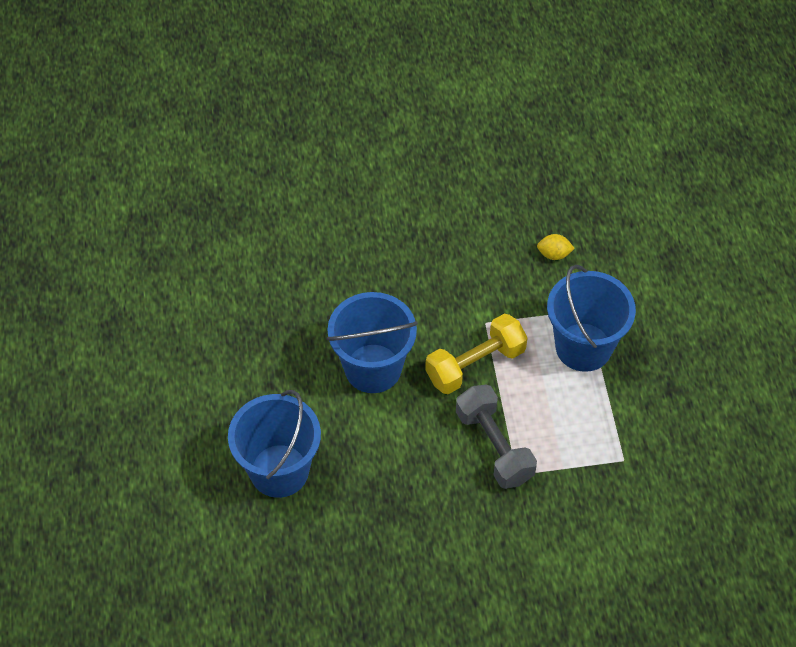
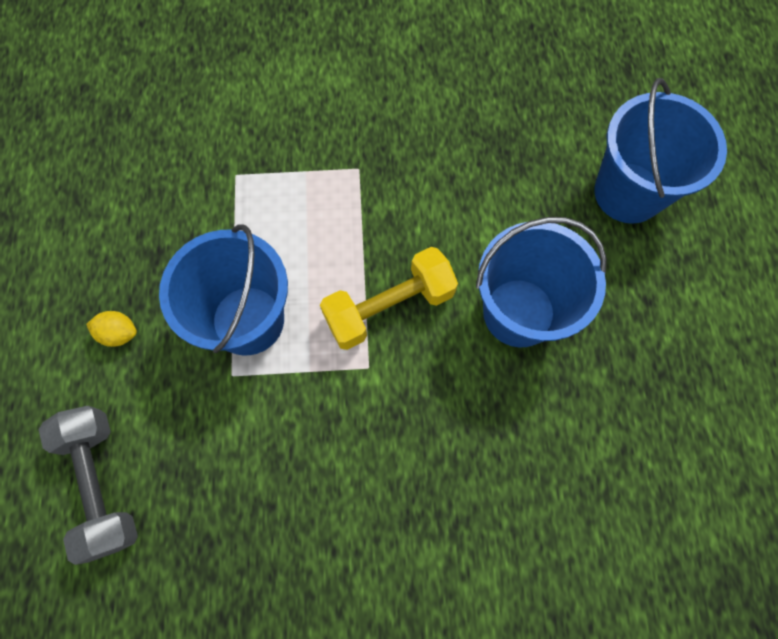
camera: 175 degrees left, 15 degrees up
(494, 446) = (380, 201): grey dumbbell -> grey dumbbell (102, 483)
(554, 254) = (255, 471): yellow lemon -> yellow lemon (119, 333)

